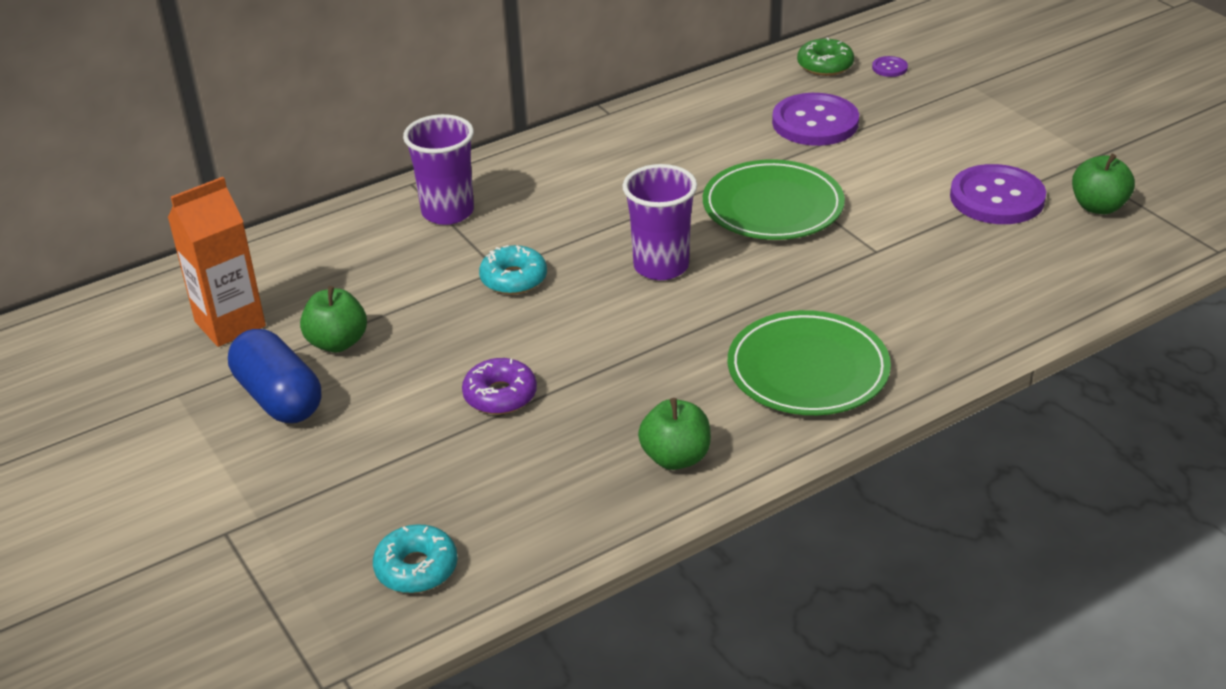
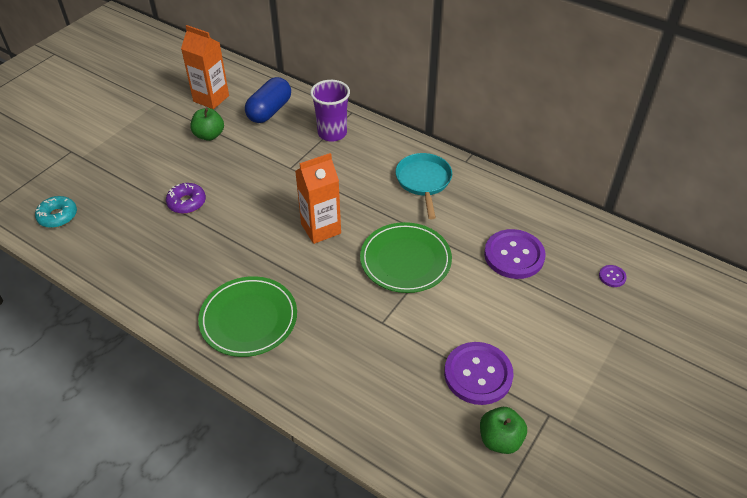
camera: 65 degrees right, 10 degrees up
(279, 398) = (163, 133): blue capsule -> blue capsule (269, 111)
(514, 279) = (284, 176): turquoise donut -> none
(626, 156) = (424, 182): none -> turquoise pan
(661, 266) = (321, 229): purple cup -> orange carton
(675, 457) = (156, 283): green apple -> none
(825, 65) = (590, 242): green donut -> none

